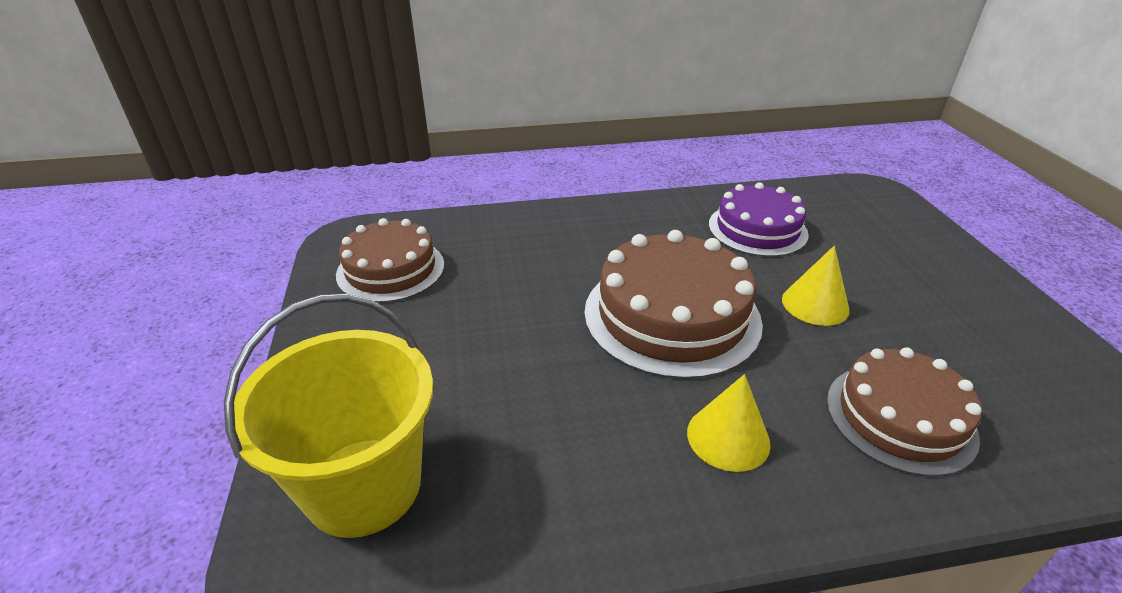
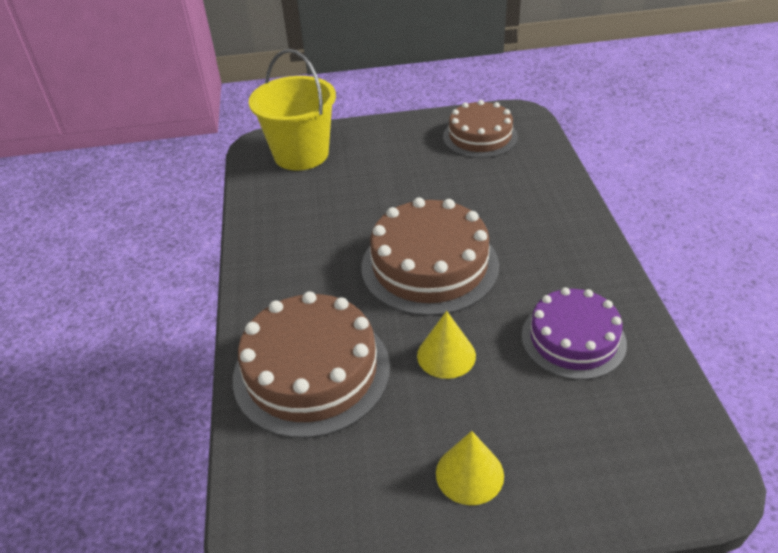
camera: 95 degrees right, 5 degrees up
(728, 437) = (308, 280): yellow cone -> yellow cone (469, 474)
(900, 417) = (311, 371): brown cake -> brown cake, size x1.50

